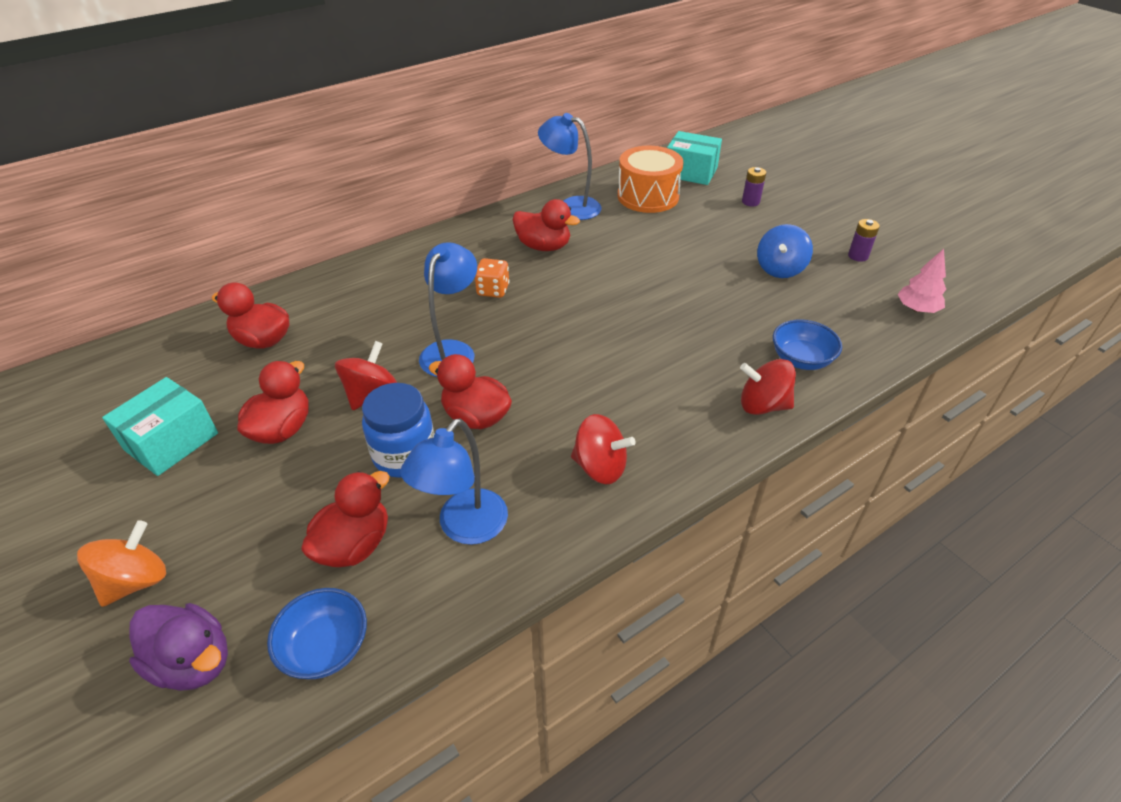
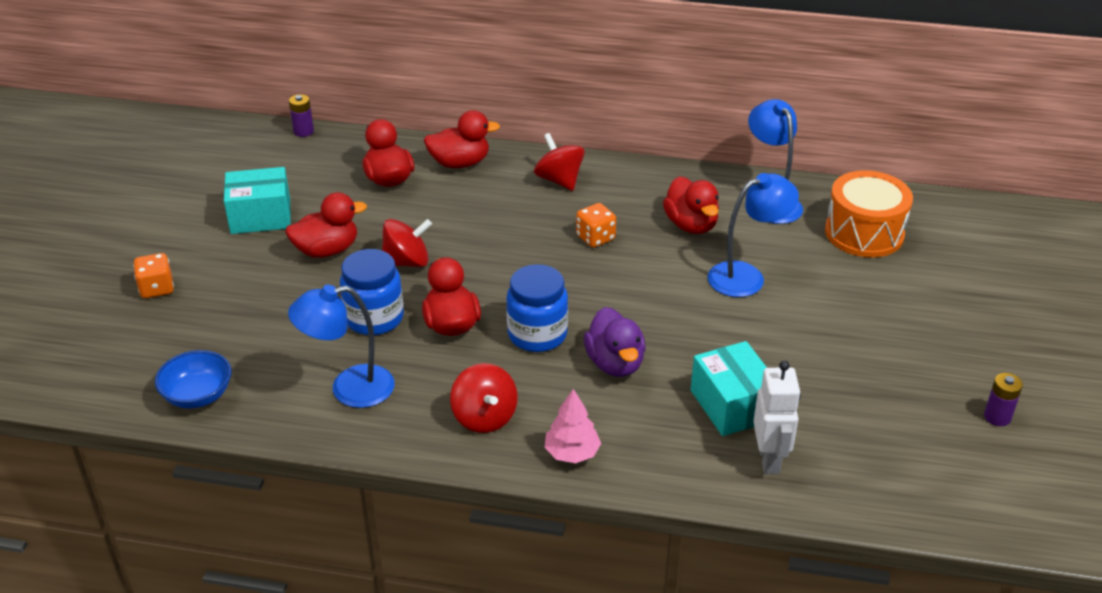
camera: 45 degrees right, 5 degrees down
(136, 581) = (157, 288): orange spinning top -> orange dice
(193, 662) = (135, 352): purple duck -> purple duck (615, 363)
(354, 545) = (278, 351): red duck -> red duck (460, 163)
(452, 351) = (500, 267): blue lamp -> blue lamp (746, 276)
(549, 381) = (537, 335): none -> blue jar
(690, 172) = (952, 233): turquoise box -> turquoise box (732, 405)
(750, 202) = (969, 298): purple battery -> purple battery (303, 131)
(762, 405) = (674, 467): red spinning top -> red spinning top (559, 180)
(780, 269) = (886, 376): blue spinning top -> none
(801, 359) = (769, 459): blue bowl -> white robot
(916, 309) = (970, 500): pink tree -> pink tree (572, 453)

